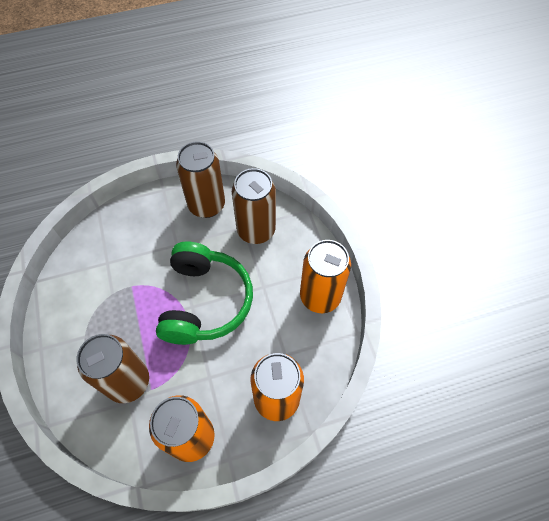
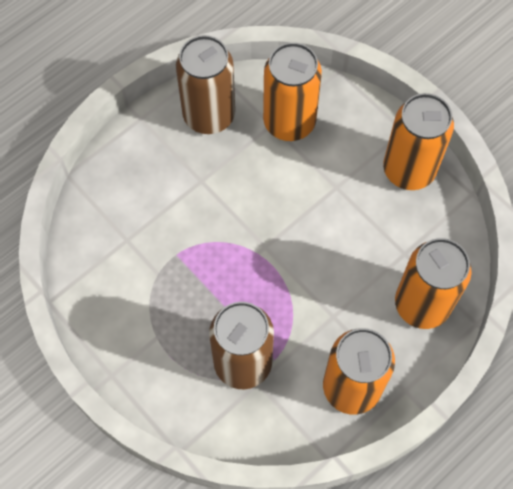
camera: 25 degrees left, 5 degrees up
(204, 301) = (277, 234): green headphones -> none
(256, 230) = (289, 122): brown can -> orange can

